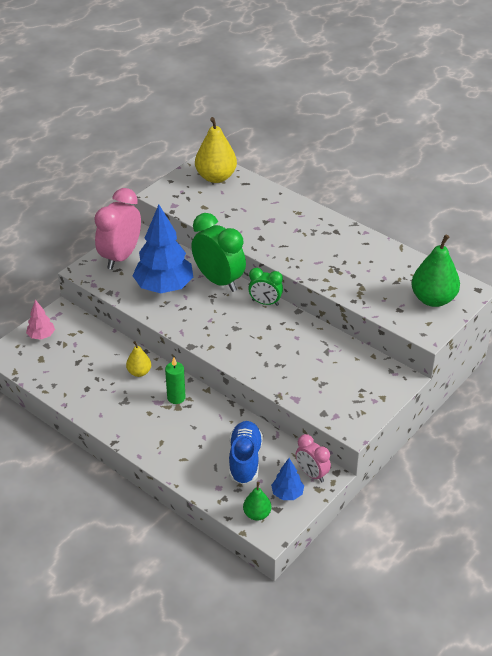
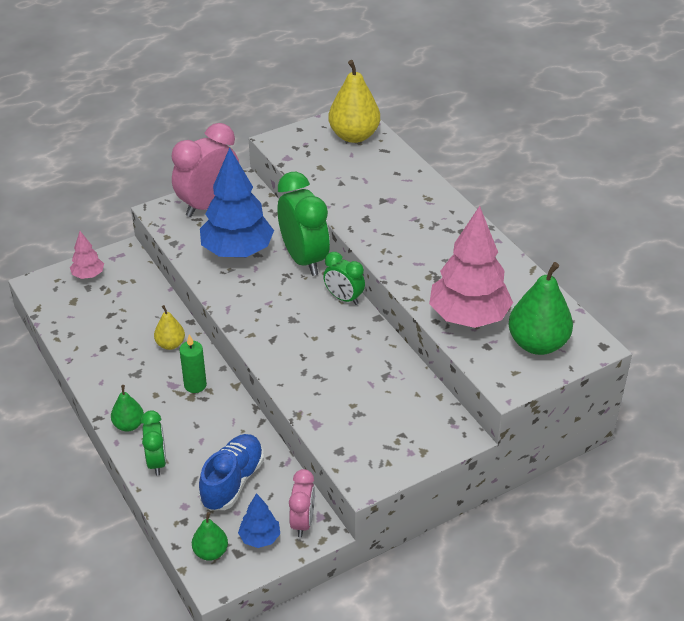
camera: 20 degrees right, 0 degrees up
(141, 441) = (129, 425): none -> green pear
(179, 462) = (157, 462): none -> green clock
(312, 474) = (302, 522): pink clock -> pink clock turned 150 degrees counterclockwise
(375, 292) = (468, 317): none -> pink tree

